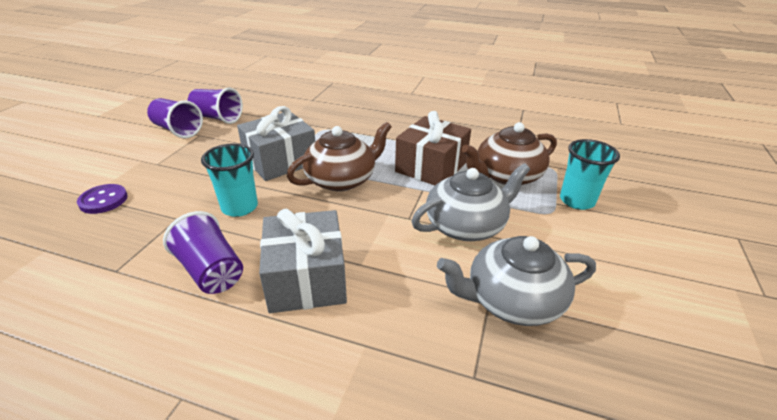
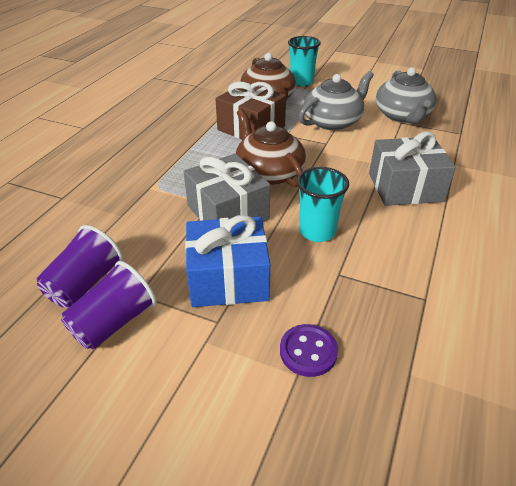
camera: 85 degrees left, 5 degrees up
(197, 165) = (228, 278): none -> blue gift
(211, 271) = (410, 236): purple cup -> none
(466, 225) = (333, 121): grey teapot -> grey teapot turned 75 degrees clockwise

